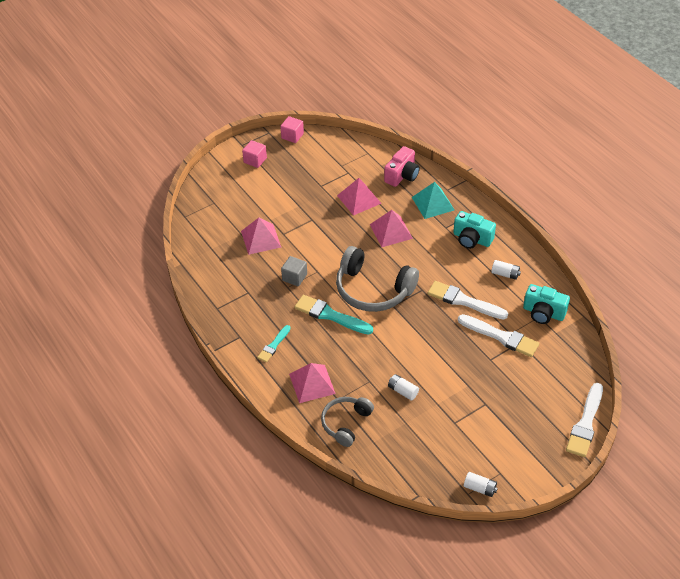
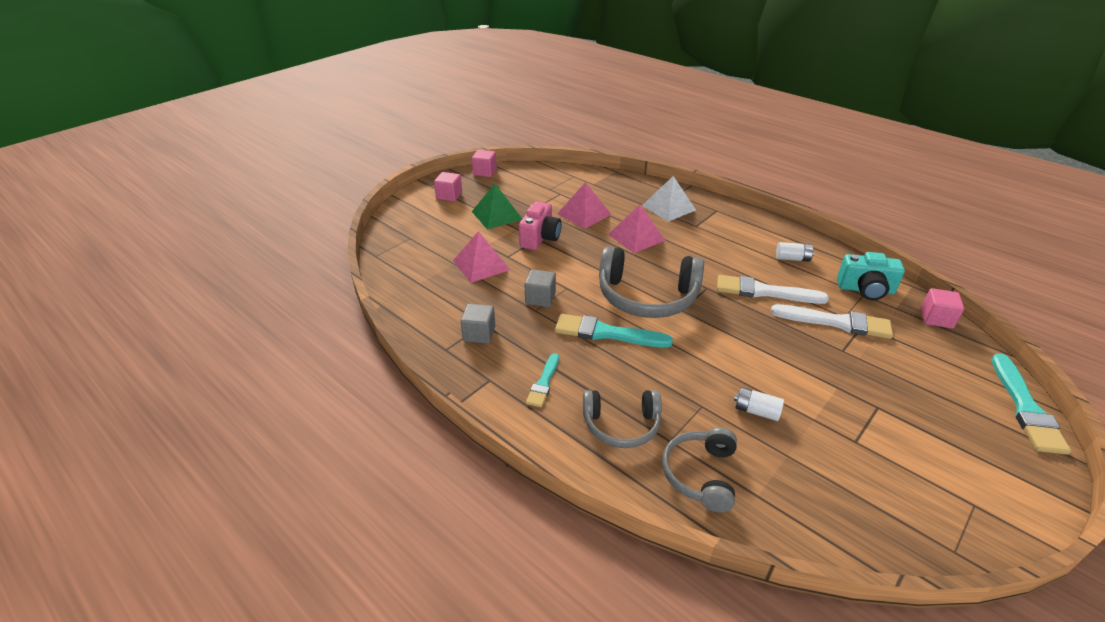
camera: 15 degrees left, 10 degrees down
(242, 300) = (479, 334): none -> grey cube
(287, 189) = (497, 215): none -> green pyramid
(312, 383) = (621, 425): pink pyramid -> grey headphones
(402, 175) = (621, 189): pink camera -> pink camera (540, 238)
(433, 203) = (668, 207): turquoise pyramid -> white pyramid
(472, 239) = (732, 232): turquoise camera -> none
(480, 488) = (965, 537): white battery -> none
(579, 347) = (936, 318): none -> pink cube
(585, 423) = (1025, 408): white brush -> turquoise brush

